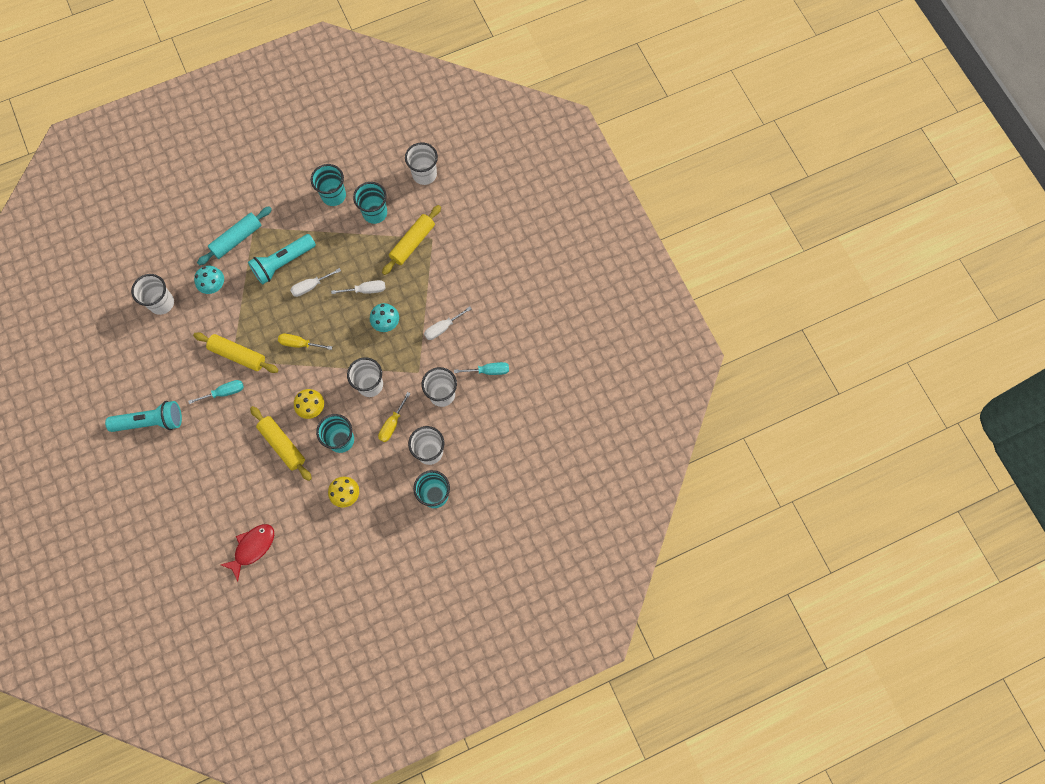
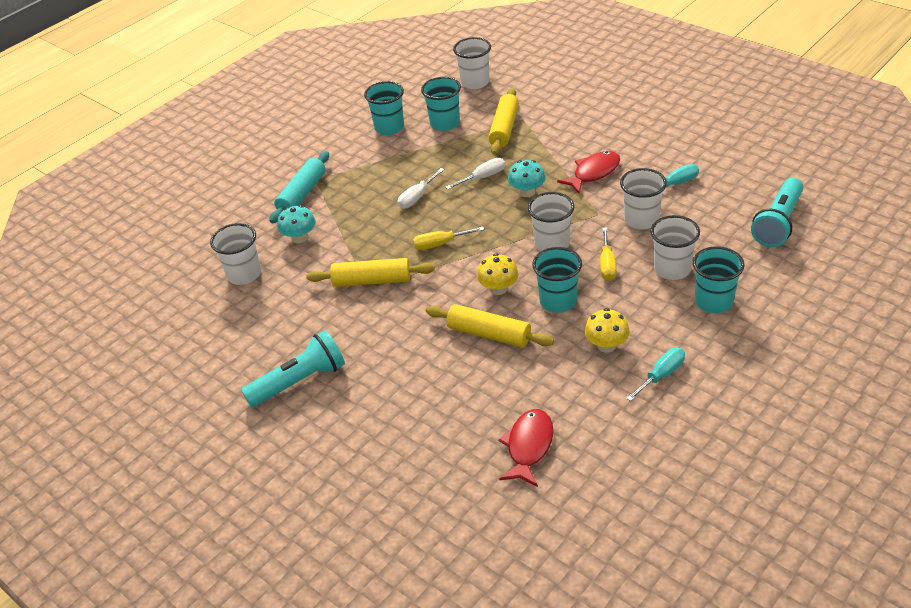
camera: 20 degrees left, 30 degrees down
(224, 392) = (378, 318): turquoise screwdriver -> turquoise screwdriver (661, 375)
(283, 263) = (370, 192): turquoise flashlight -> turquoise flashlight (778, 223)
(442, 328) = (593, 173): white screwdriver -> red fish

